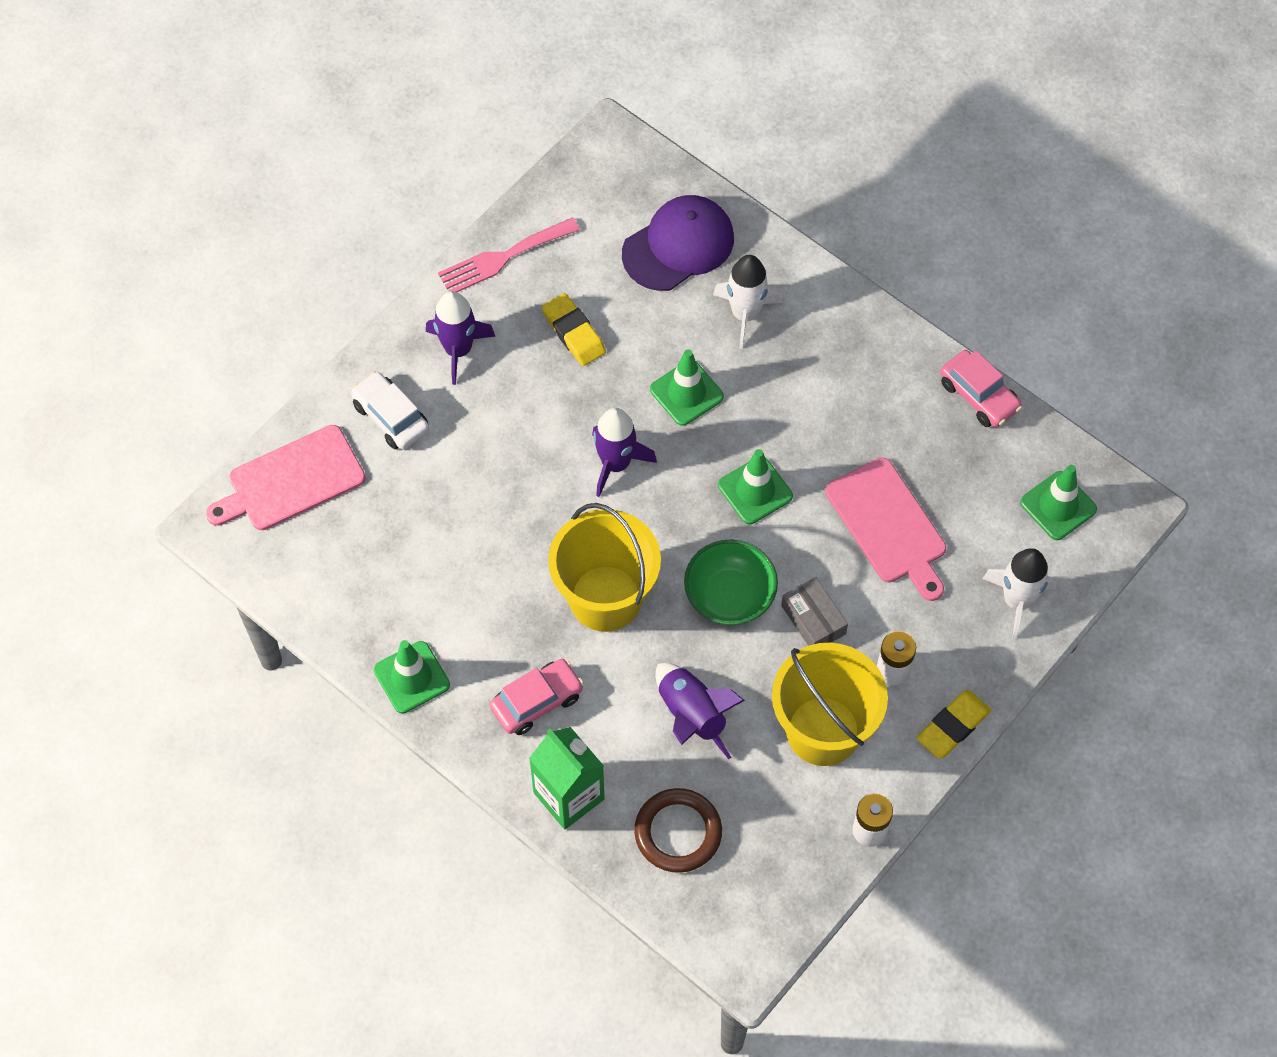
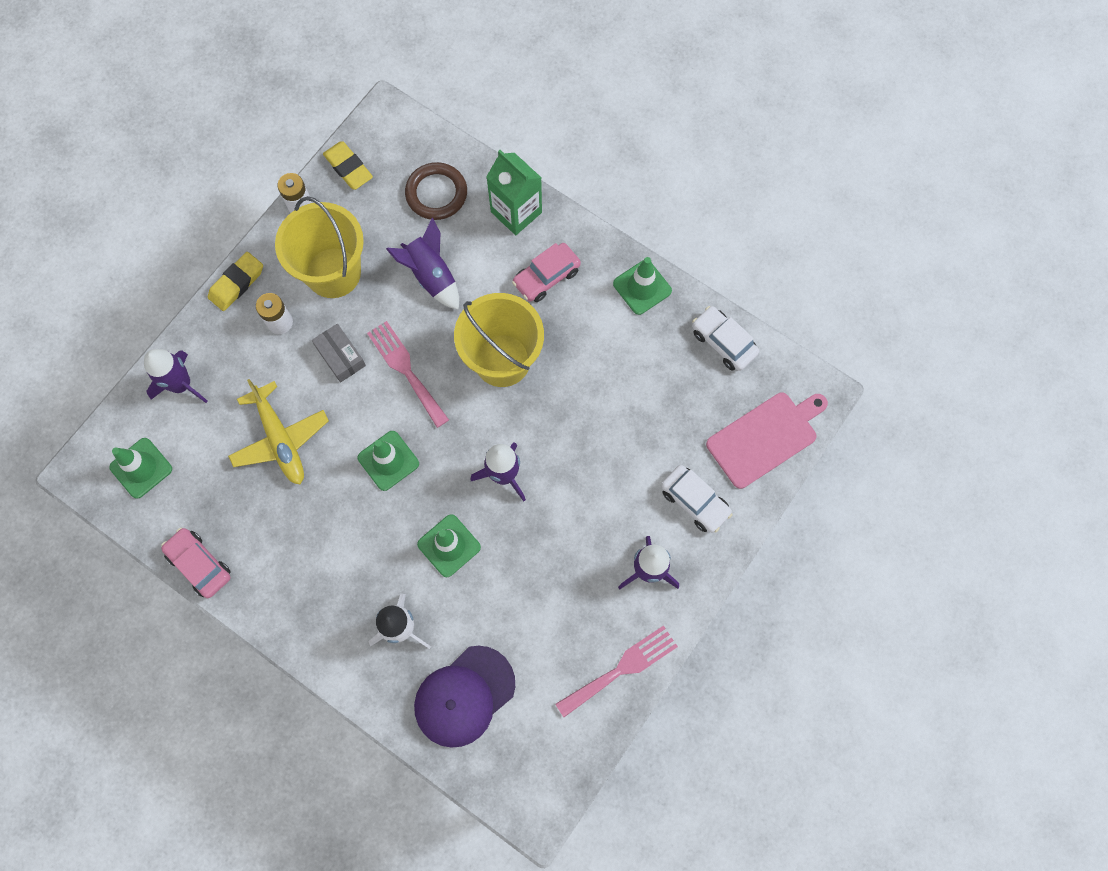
camera: 175 degrees right, 10 degrees up
(319, 598) = (723, 342): none -> white car
(574, 333) = (550, 596): yellow eraser -> yellow eraser (348, 168)
(729, 596) = (406, 370): green bowl -> pink fork
(888, 526) = (280, 439): pink cutting board -> yellow plane
(1017, 601) = (181, 384): white rocket -> purple rocket

